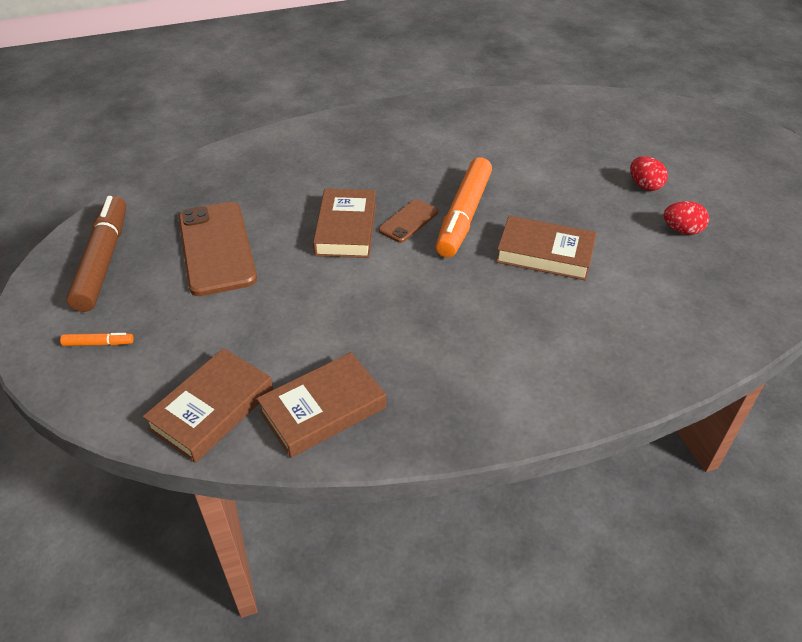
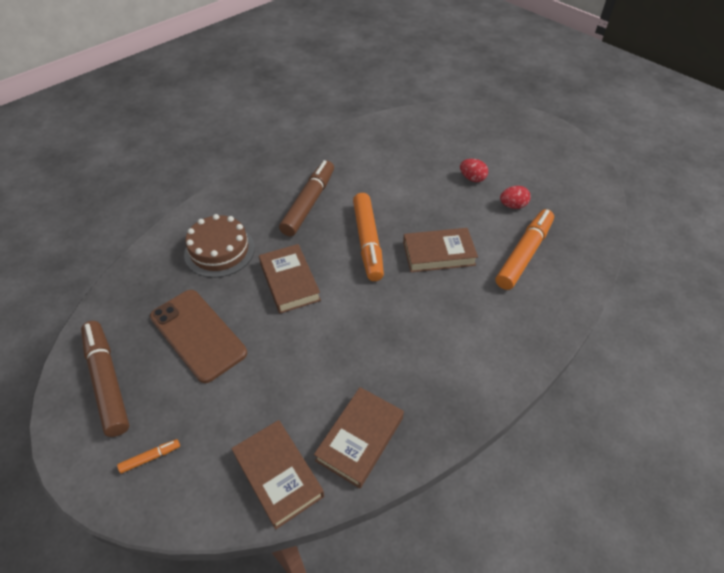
camera: 25 degrees left, 5 degrees up
(212, 409) = (278, 475): brown book -> brown book turned 45 degrees counterclockwise
(290, 176) = (219, 250): none -> brown cake
(408, 221) = (331, 259): brown phone -> none
(419, 158) = (309, 203): none -> brown marker
(661, 288) = (524, 254): none -> orange marker

